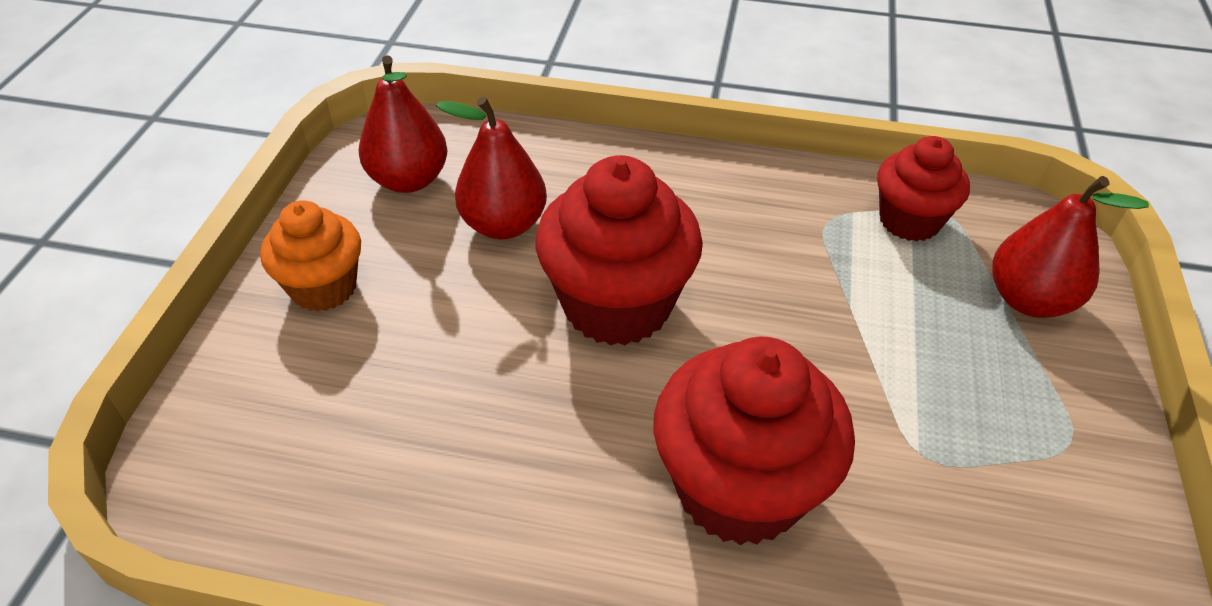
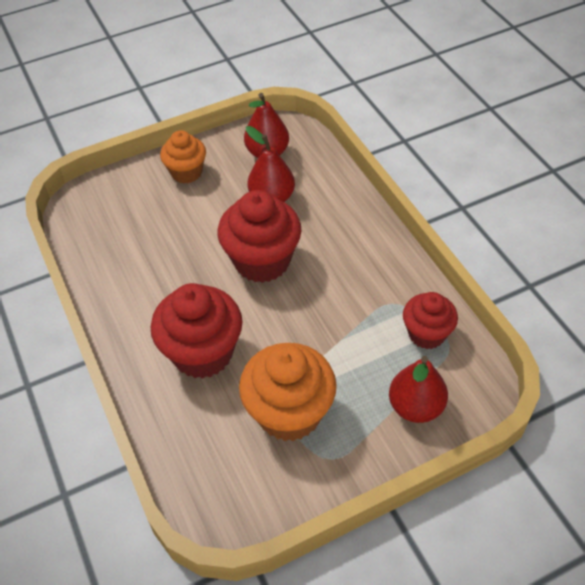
camera: 55 degrees right, 5 degrees up
(950, 443) = (289, 413): none -> orange cupcake

